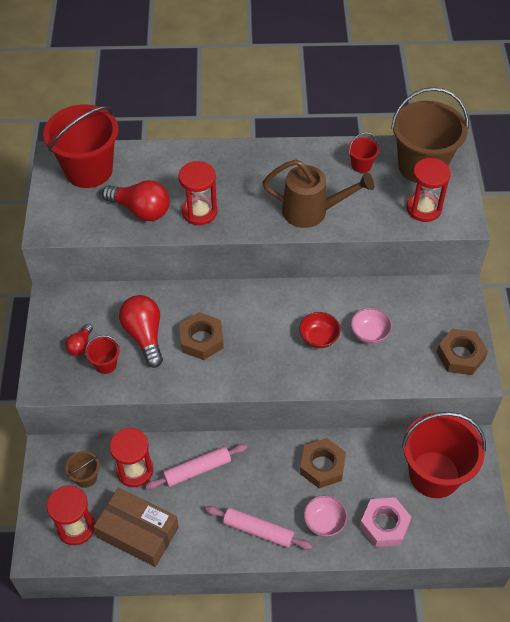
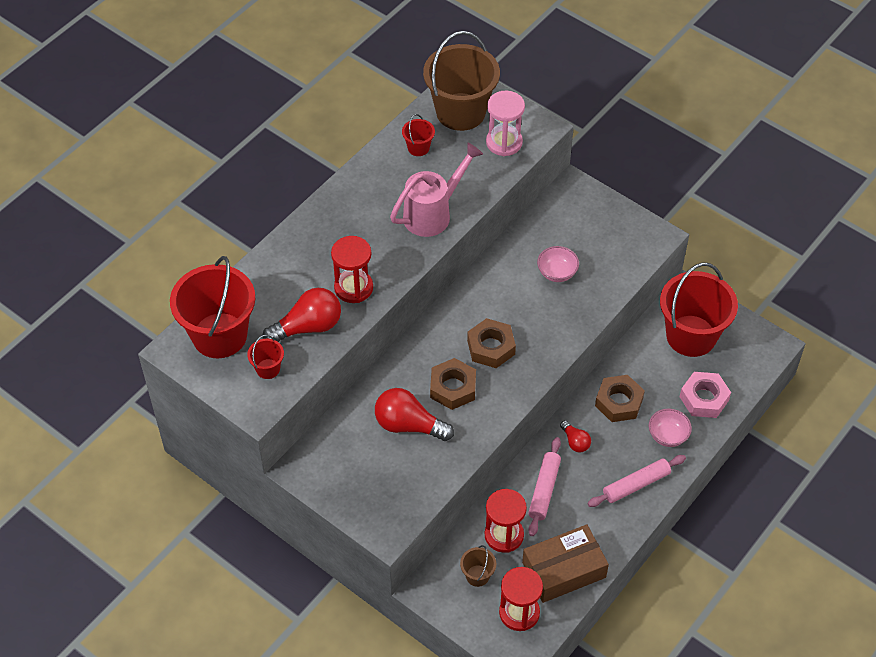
camera: 50 degrees left, 0 degrees up
(80, 345) = (373, 478): red light bulb -> red light bulb (575, 442)
(105, 364) = (411, 472): red bucket -> red bucket (268, 369)
(312, 211) = (433, 213): brown watering can -> pink watering can
(318, 338) = (529, 308): red bowl -> none
(423, 208) = (504, 142): red hourglass -> pink hourglass
(460, 355) = (631, 232): brown nut -> brown nut (491, 347)

